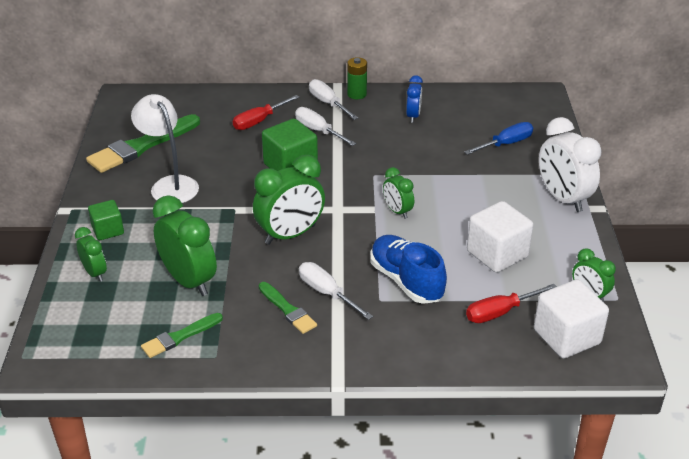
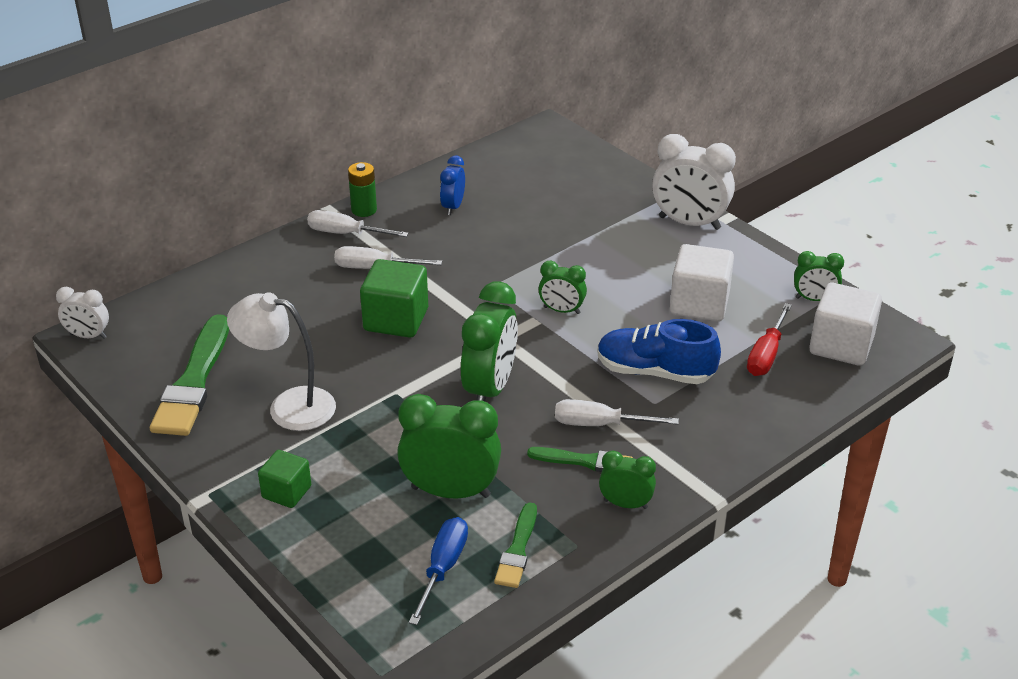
camera: 40 degrees left, 0 degrees up
(95, 273) = (337, 543): green clock -> green clock (625, 504)
(125, 96) = (88, 336): none -> white clock
(259, 121) = (295, 288): red screwdriver -> none
(413, 116) = (453, 207): blue clock -> blue clock turned 135 degrees counterclockwise
(505, 144) = (576, 194): blue screwdriver -> blue screwdriver (443, 568)

